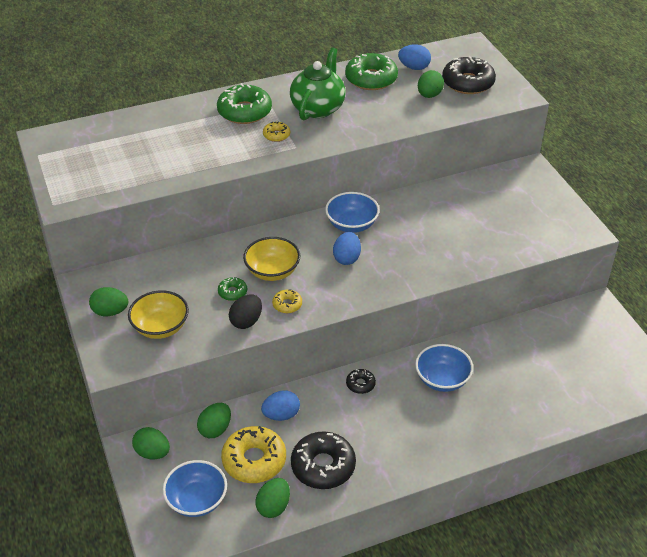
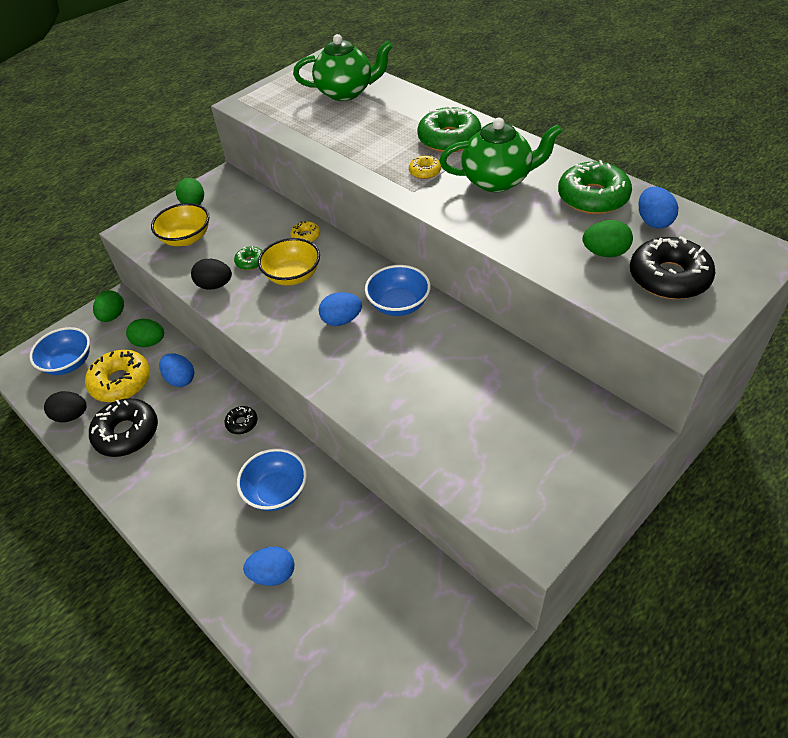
camera: 70 degrees right, 5 degrees up
(116, 140) = (346, 92): none -> green teapot
(273, 506) = (71, 416): green egg -> black egg
(287, 304) = (250, 303): yellow donut -> yellow donut (306, 236)
(514, 399) = (273, 574): none -> blue egg

